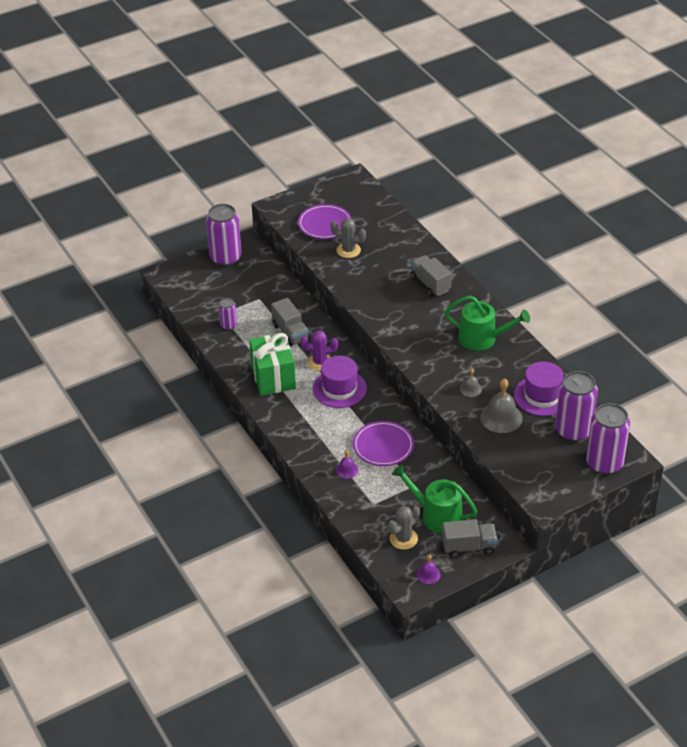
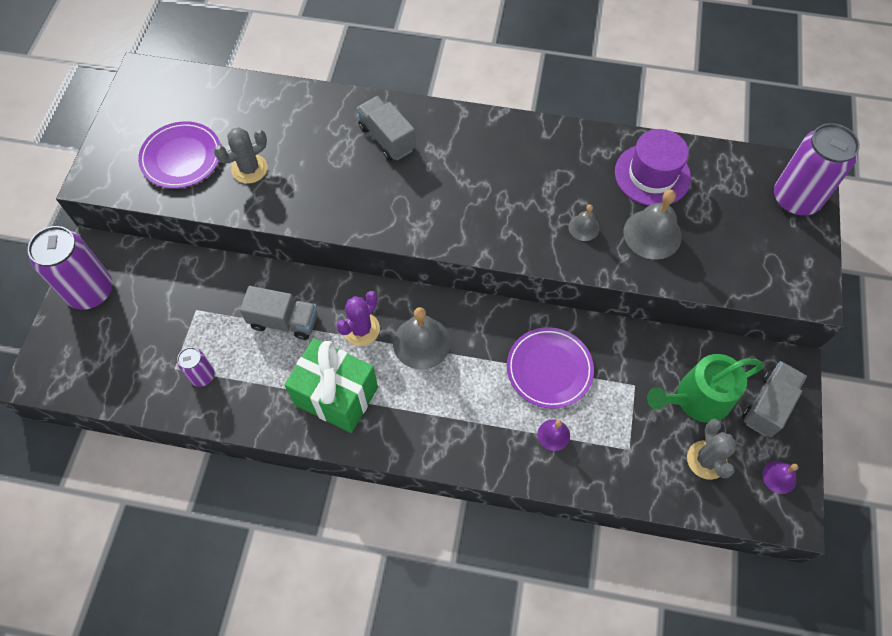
camera: 50 degrees left, 20 degrees up
(339, 389) = (421, 342): purple hat -> grey bell
(430, 284) = (387, 138): grey truck -> grey truck turned 45 degrees clockwise
(482, 339) = (517, 159): green watering can -> none
(573, 430) = (726, 188): purple can -> none

